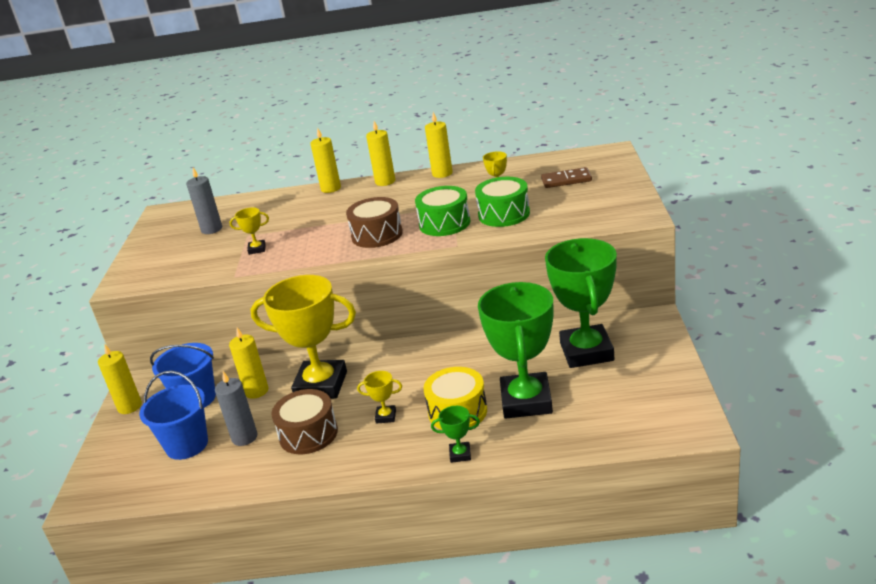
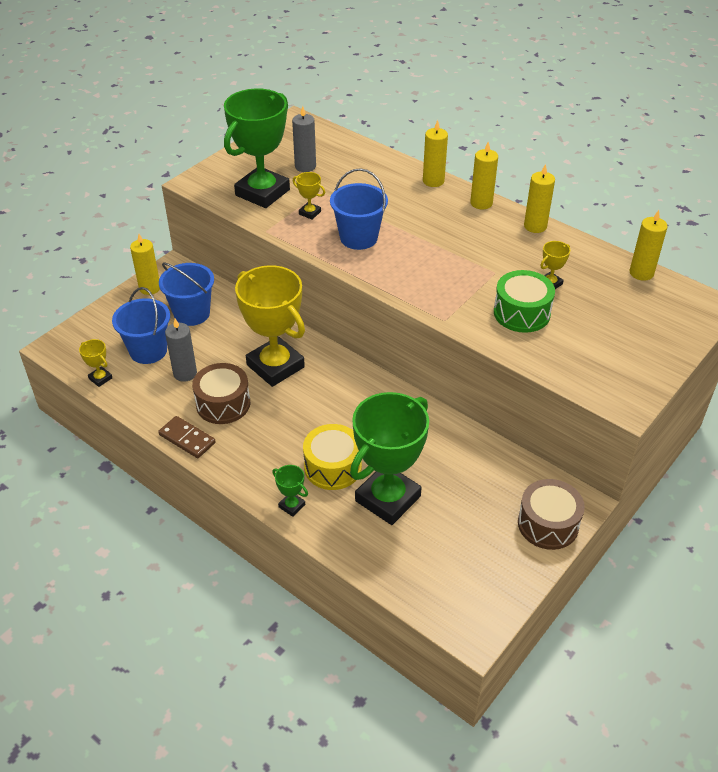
camera: 35 degrees right, 15 degrees up
(256, 391) = (232, 337): yellow candle -> yellow candle (641, 273)
(320, 241) = (358, 238): none -> blue bucket
(377, 235) = (404, 262): brown drum -> brown drum (548, 524)
(386, 416) = (284, 430): yellow trophy -> yellow trophy (100, 378)
(444, 223) = (465, 288): green drum -> none
(566, 180) = (622, 311): brown domino -> brown domino (187, 439)
(586, 352) = (486, 490): green trophy -> green trophy (262, 192)

